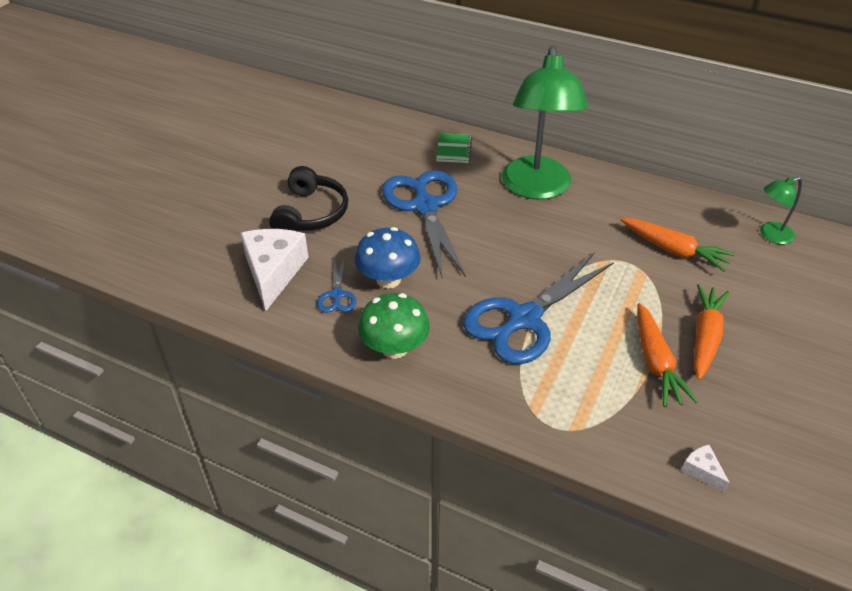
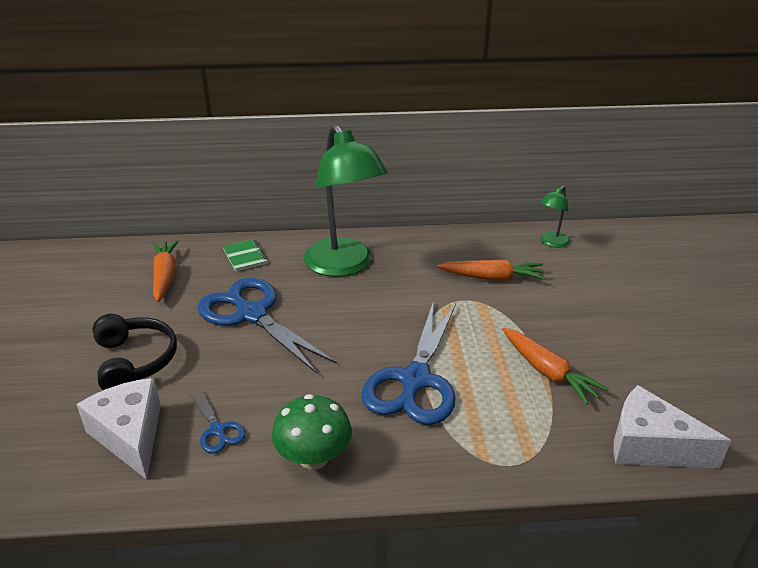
camera: 30 degrees left, 10 degrees down
(388, 279) = (262, 394): blue mushroom -> none
(702, 471) = (650, 446): white cheese -> white cheese, size x2.33
(705, 337) = (567, 337): orange carrot -> orange carrot (165, 276)

